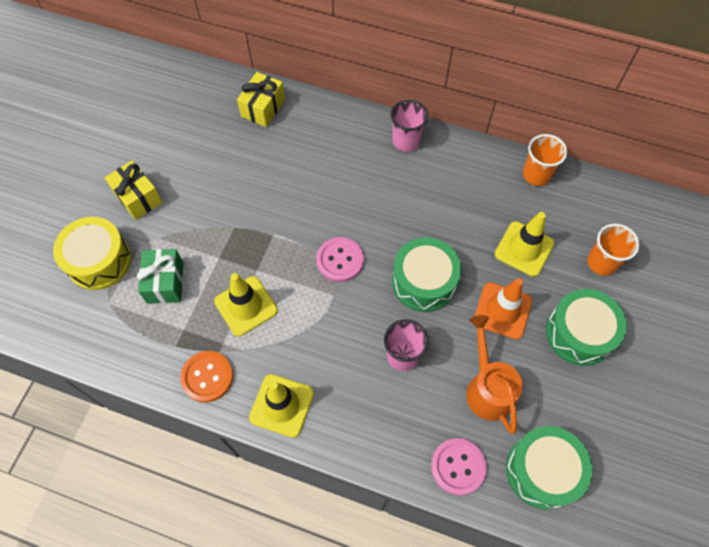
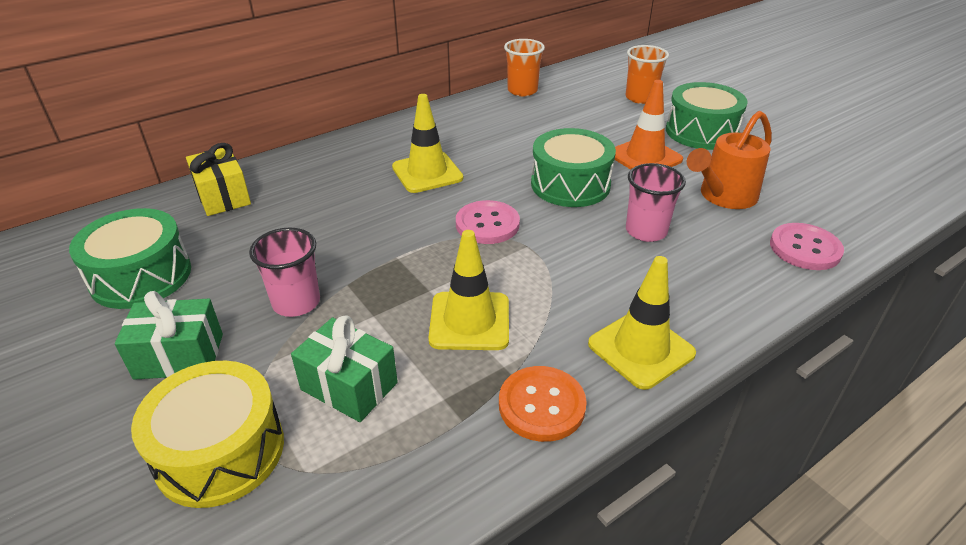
camera: 55 degrees left, 25 degrees down
(138, 197) = (179, 356): yellow gift -> green gift
(406, 141) = (400, 132): pink cup -> pink cup (296, 302)
(487, 388) = (723, 197): orange watering can -> orange watering can turned 60 degrees counterclockwise
(524, 249) = (590, 123): yellow traffic cone -> yellow traffic cone (427, 173)
(542, 470) = (834, 202): green drum -> green drum (141, 276)

